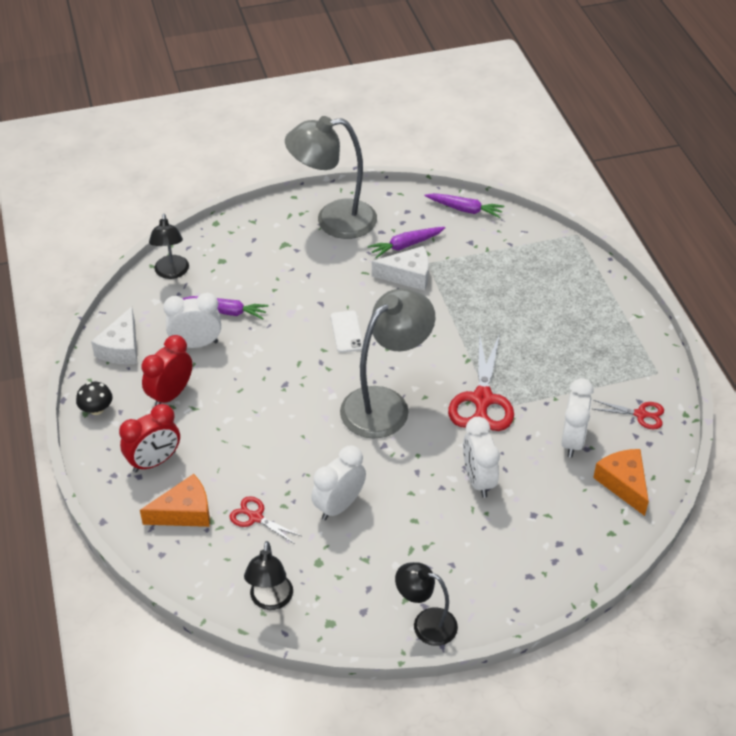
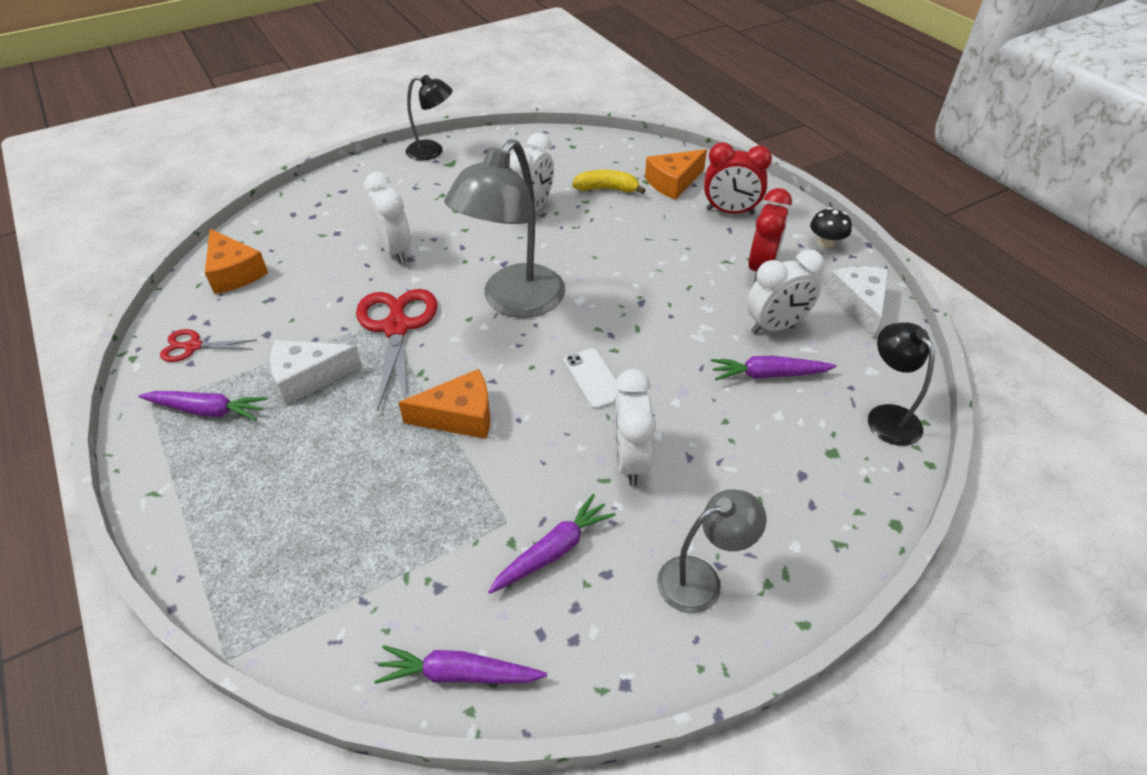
camera: 165 degrees right, 0 degrees up
(154, 461) = (730, 211): red clock -> red clock turned 120 degrees counterclockwise
(255, 517) = (607, 189): red scissors -> yellow banana
(270, 600) = (565, 145): black lamp -> none
(333, 220) = (701, 579): grey lamp -> grey lamp, size x0.56
(408, 276) = (533, 488): white cheese -> white cheese (308, 377)
(444, 324) = (460, 416): none -> orange cheese
(572, 441) = (287, 303): white clock -> white clock (630, 460)
(617, 361) = (207, 410): none -> purple carrot

